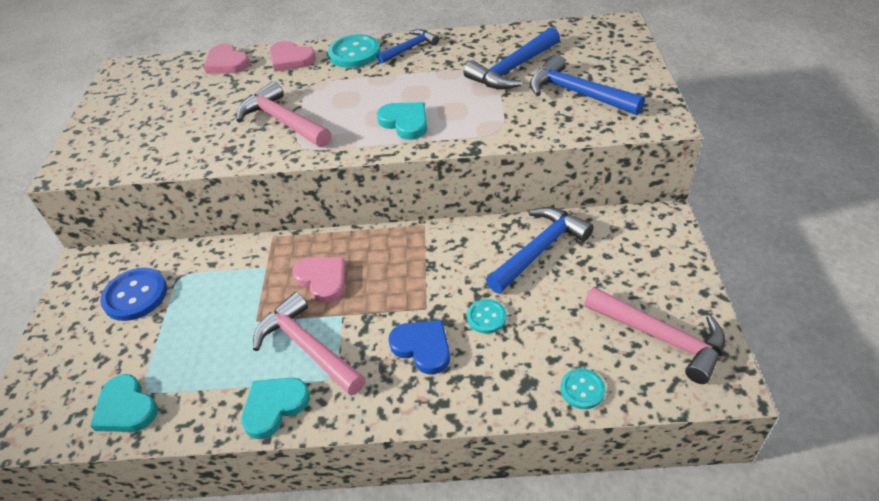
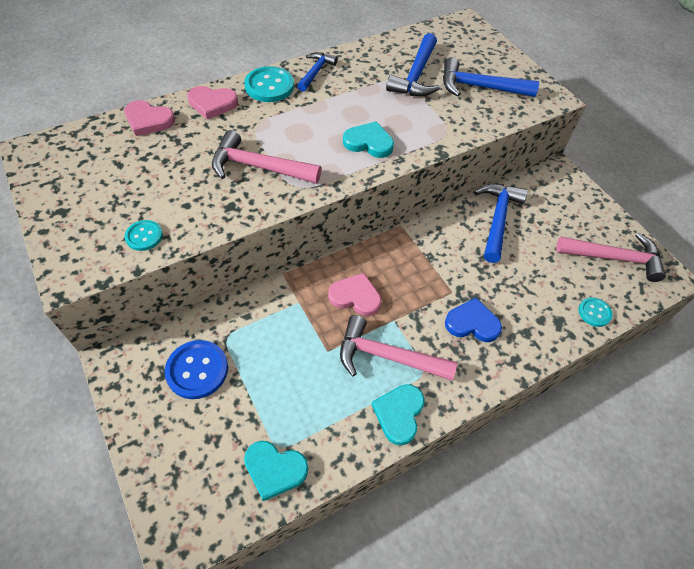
camera: 35 degrees left, 10 degrees up
(486, 317) = (498, 283): turquoise button -> turquoise button (144, 236)

